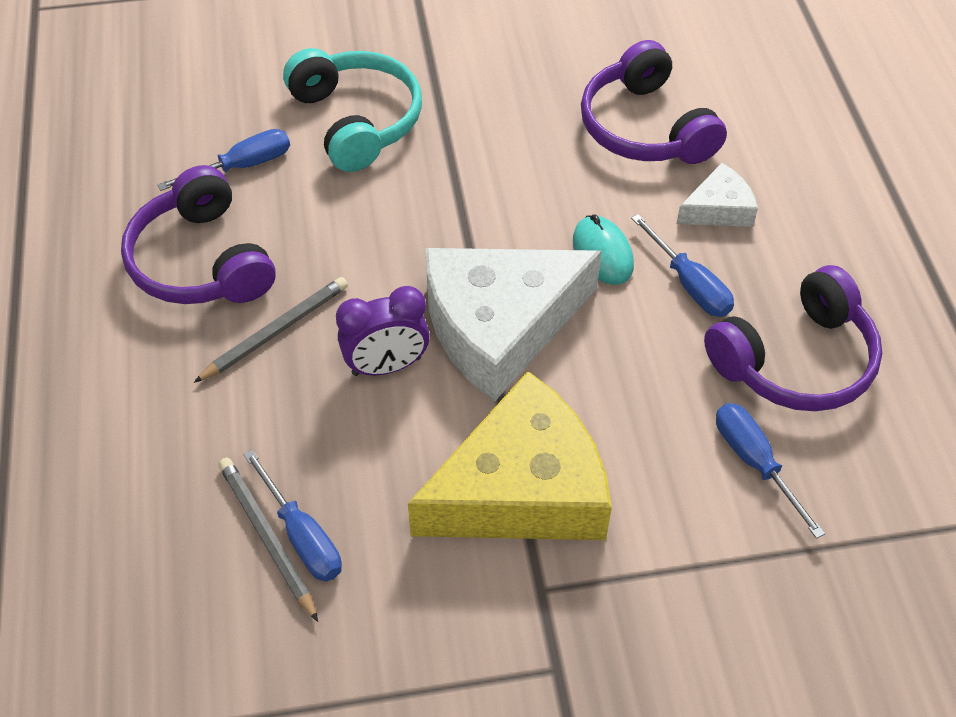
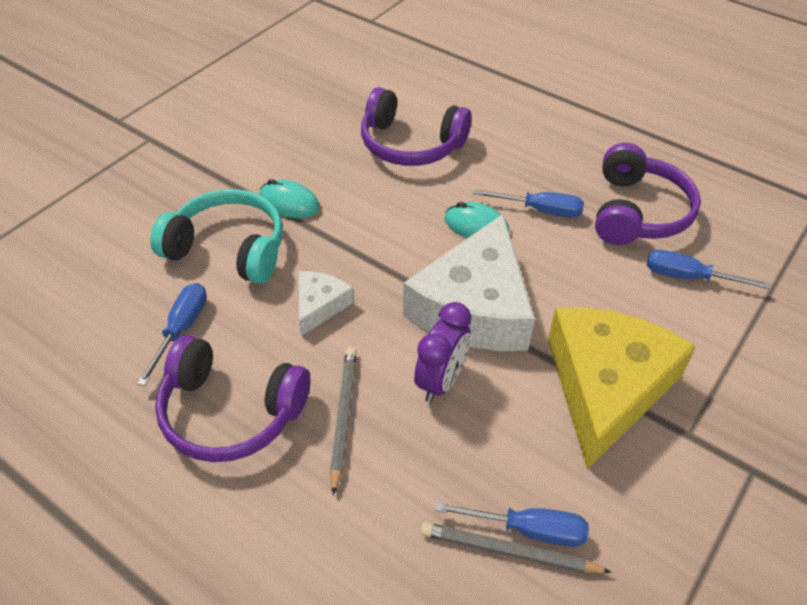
camera: 45 degrees left, 5 degrees down
(457, 112) = (289, 203): none -> turquoise mouse
(718, 209) = (503, 162): white cheese -> white cheese (319, 305)

